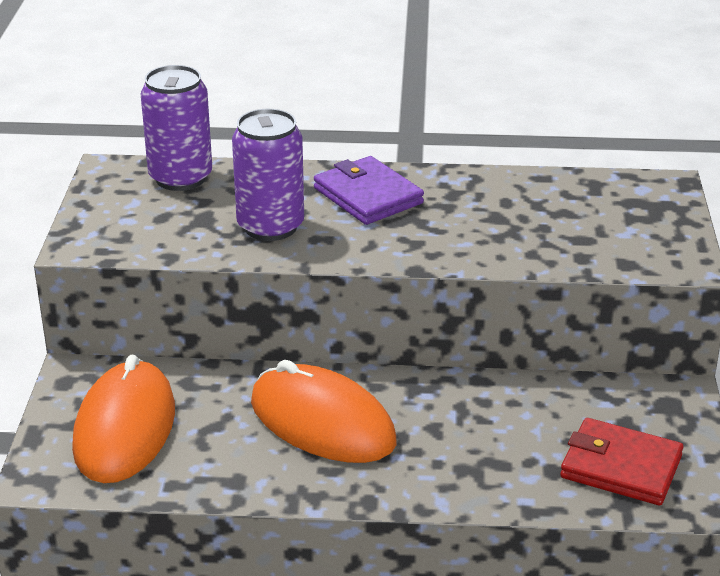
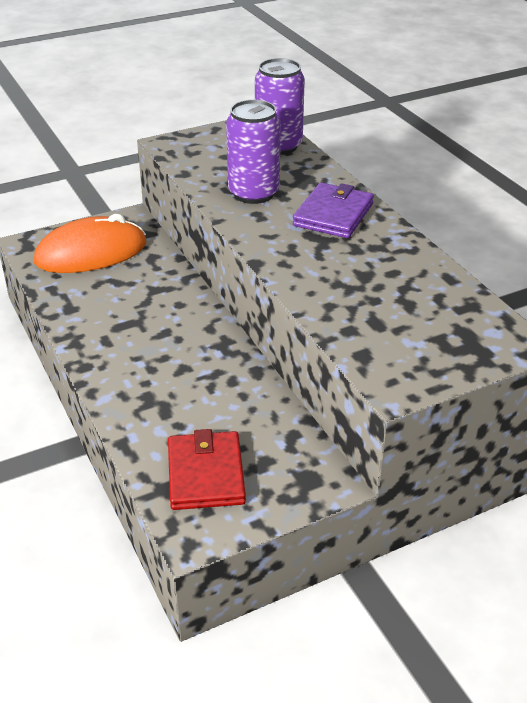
camera: 60 degrees right, 5 degrees up
(322, 422) = (152, 320): orange mouse -> none

